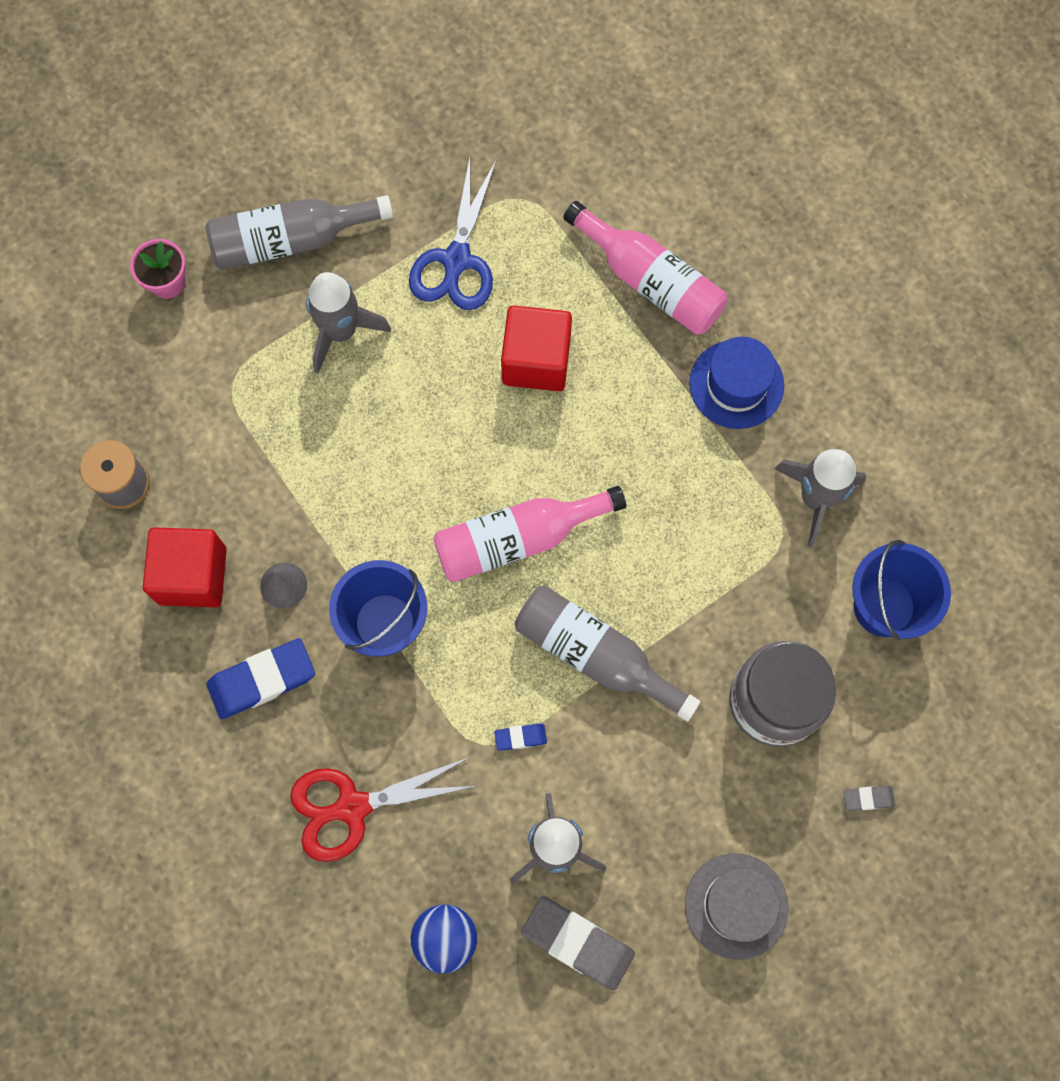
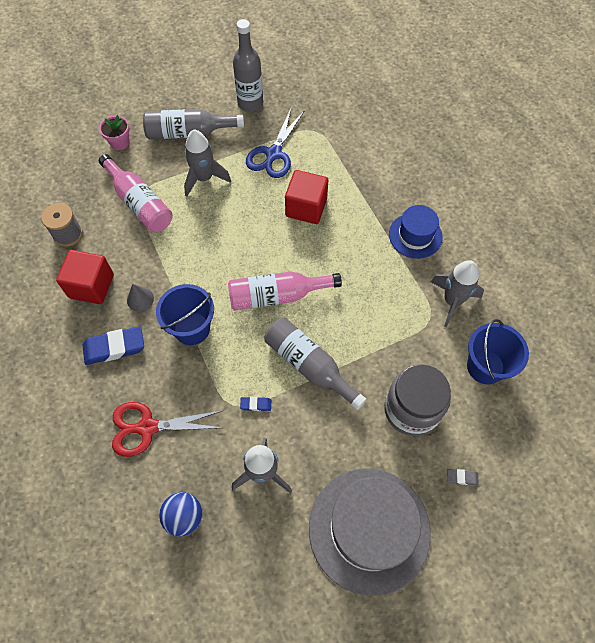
camera: 10 degrees right, 10 degrees down
(392, 158) = (250, 103): none -> grey bottle
(577, 943) = (265, 534): grey eraser -> none
(650, 281) = (376, 178): pink bottle -> pink bottle (139, 203)
(736, 906) = (369, 529): grey hat -> grey hat, size x1.84

